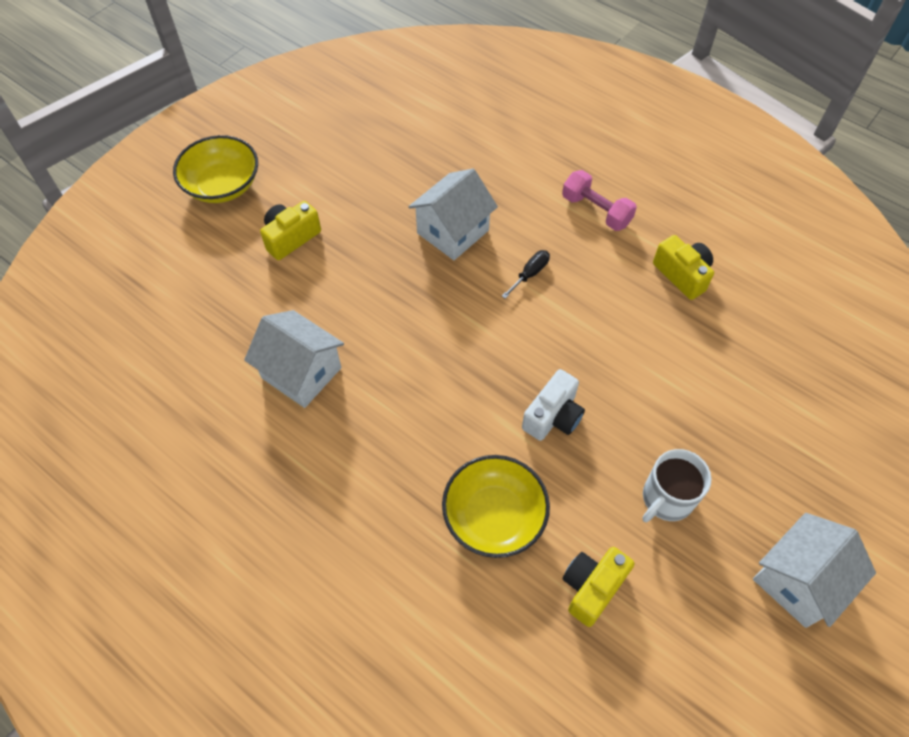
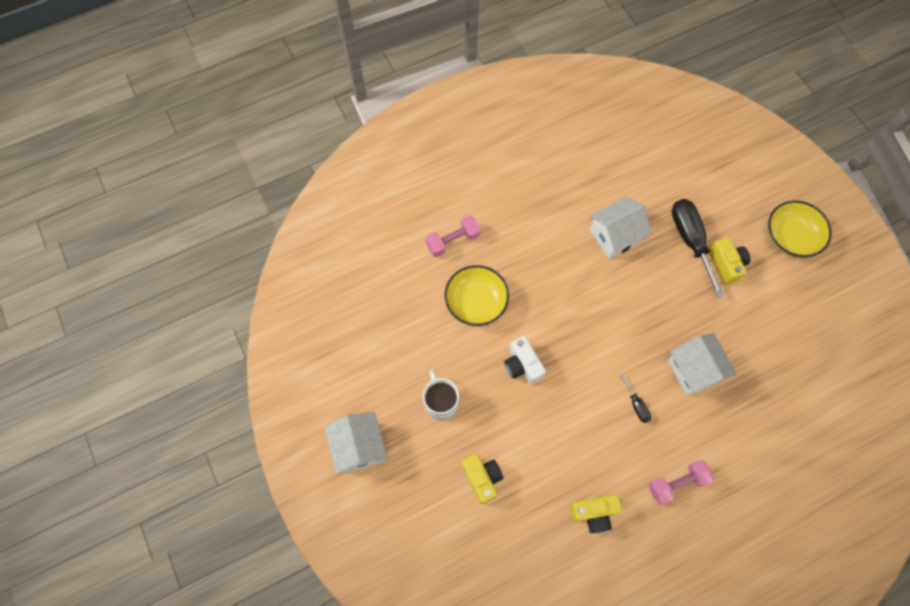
camera: 115 degrees right, 10 degrees up
(271, 284) = (690, 240): none -> black screwdriver
(408, 599) = (452, 241): none -> pink dumbbell
(592, 588) = (412, 333): yellow camera -> yellow camera (482, 478)

